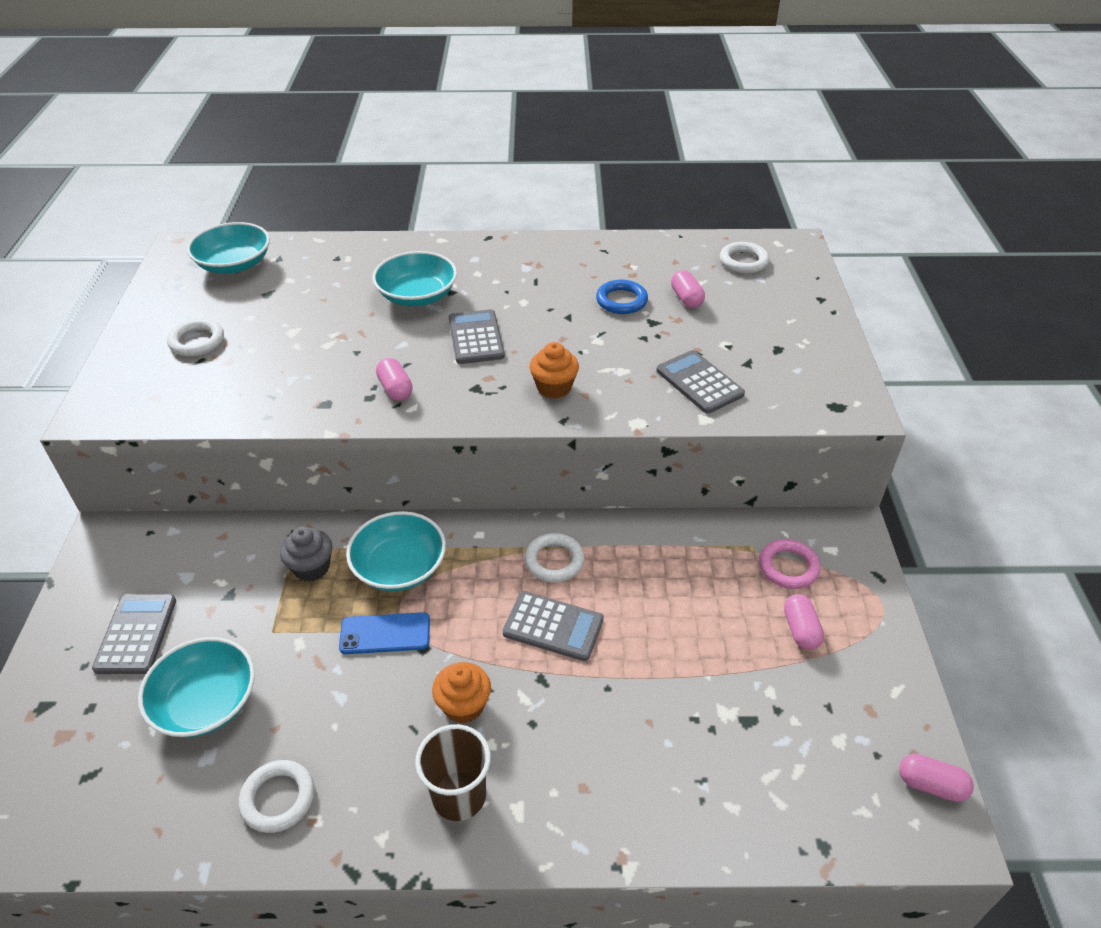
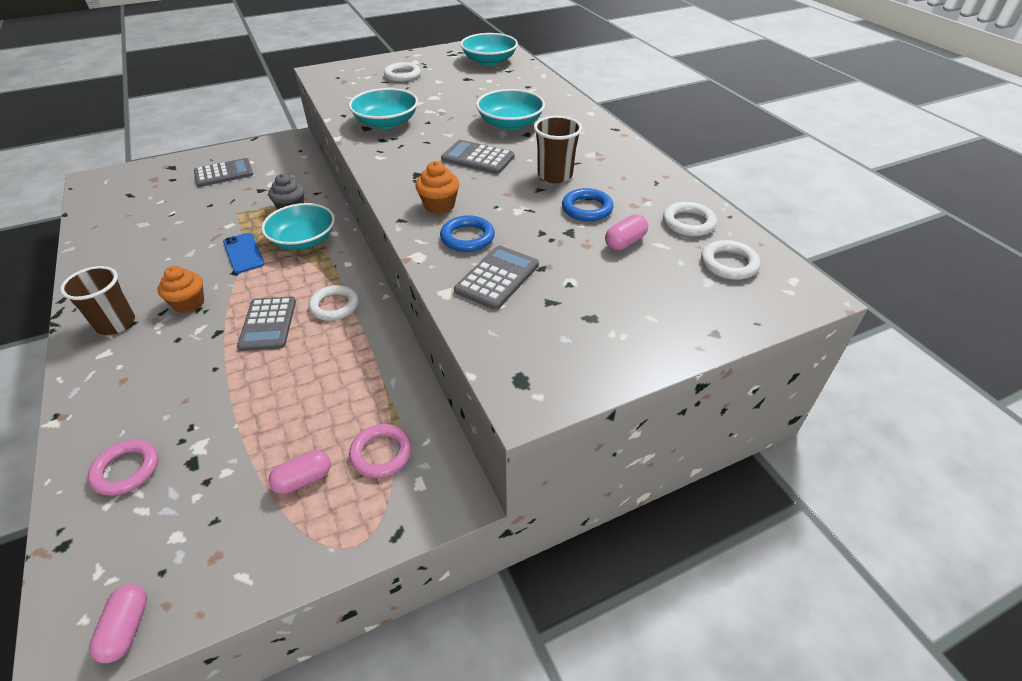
camera: 65 degrees right, 0 degrees up
(206, 702) = (180, 210): turquoise bowl -> turquoise bowl (386, 122)
(278, 798) = (114, 256): white ring -> white ring (688, 223)
(395, 389) = (396, 145): pink capsule -> none
(476, 338) = (478, 158): grey calculator -> grey calculator turned 120 degrees counterclockwise
(550, 300) = (555, 175): none -> brown cup
(624, 383) = (467, 237): none -> blue ring
(737, 784) = (126, 470): none -> pink ring

